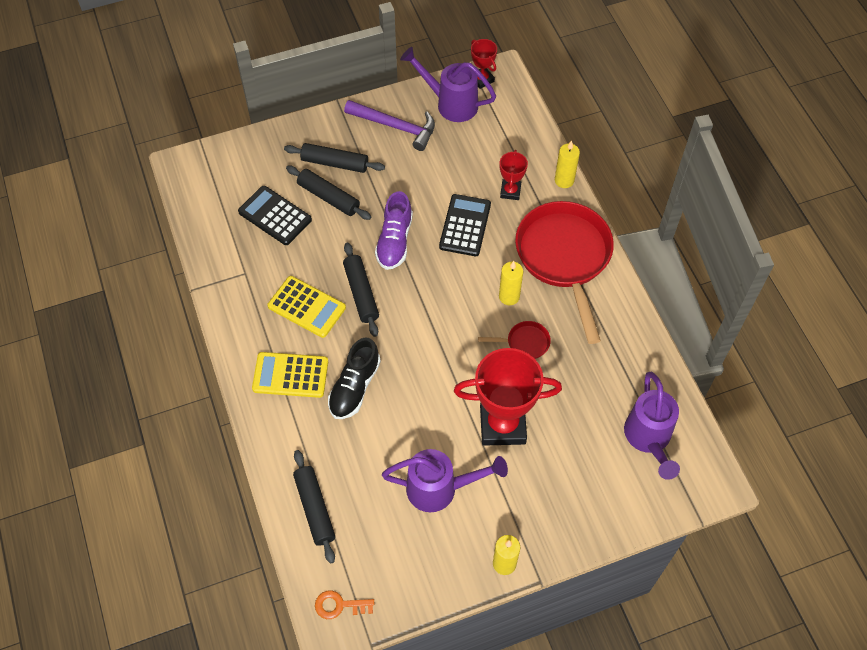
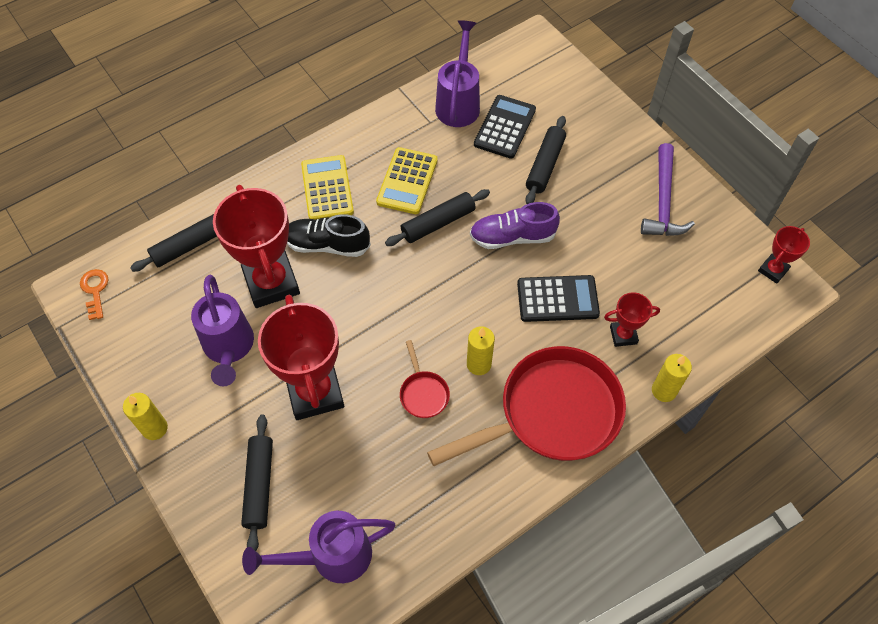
camera: 75 degrees right, 0 degrees up
(335, 163) = (590, 159): black rolling pin -> black rolling pin (259, 485)
(381, 441) = (271, 283): none -> red trophy
(450, 103) = (721, 246): purple watering can -> purple watering can (458, 103)

